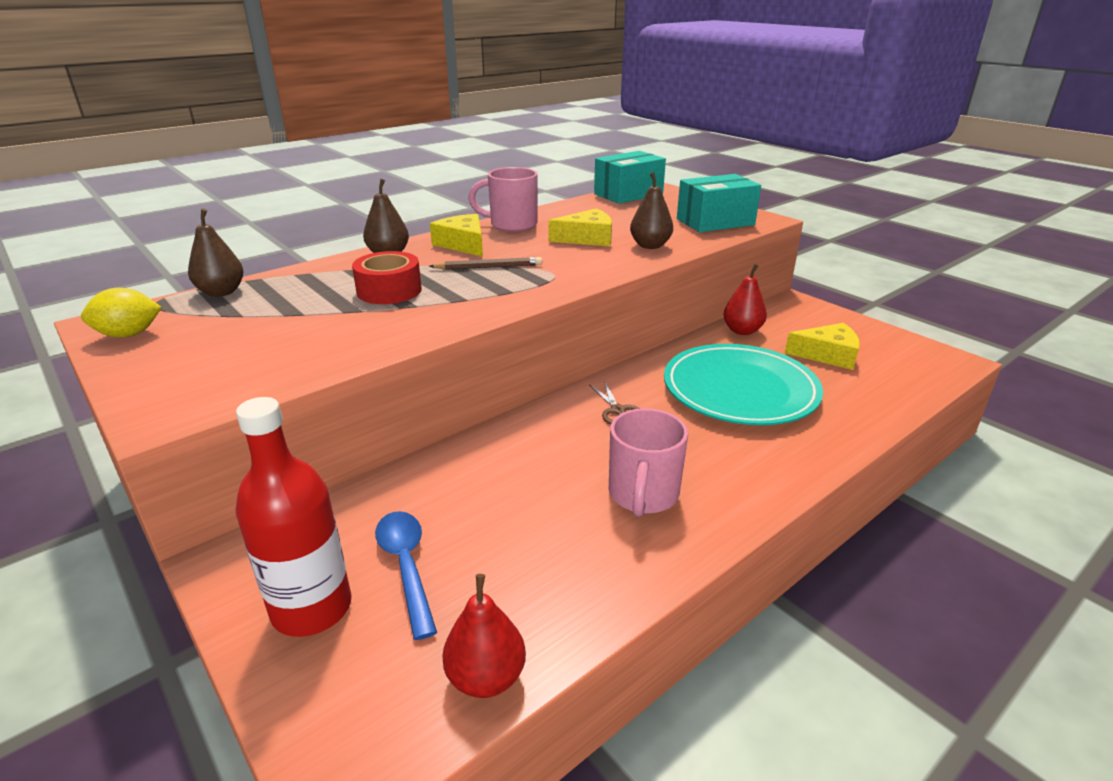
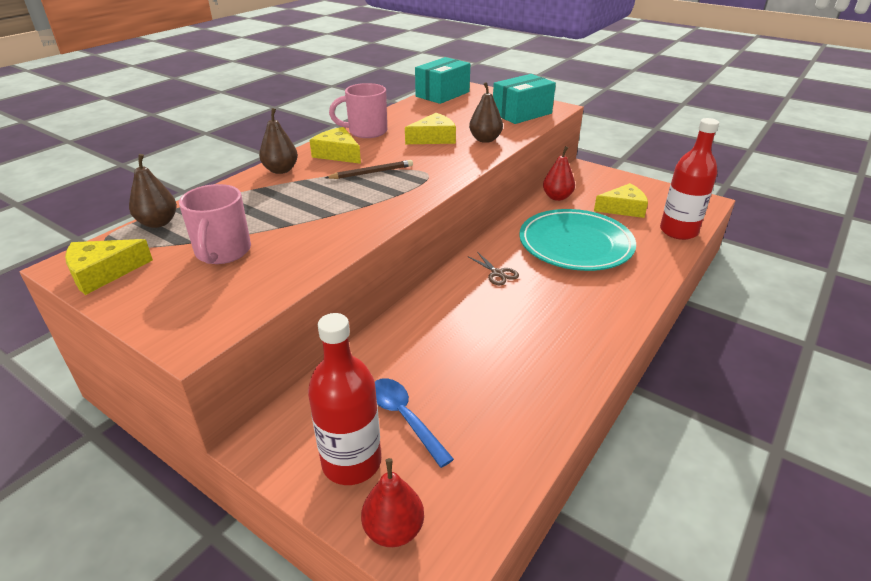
camera: 15 degrees left, 5 degrees up
(129, 334) = (103, 273): yellow lemon -> yellow cheese
(389, 290) = (304, 203): red tape -> none
(486, 677) = (502, 481): red pear -> red pear (394, 530)
(643, 495) = (545, 334): pink mug -> pink mug (223, 252)
(896, 393) = (678, 231): none -> red bottle

